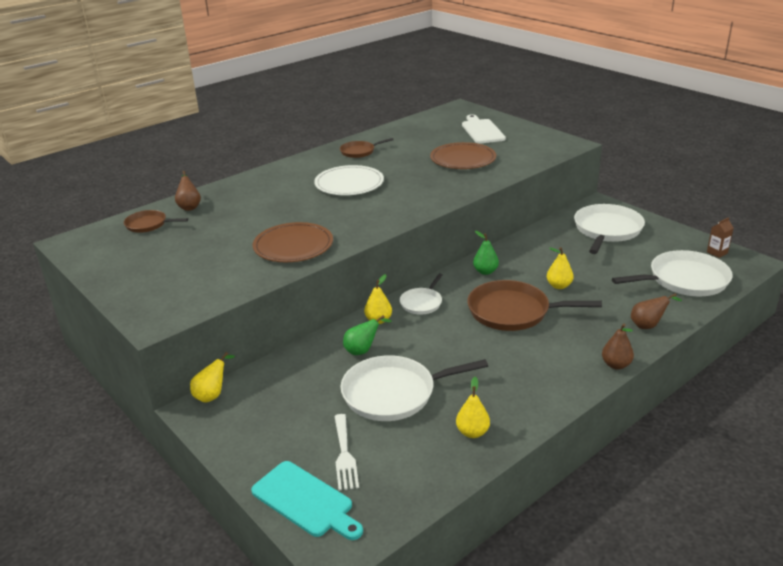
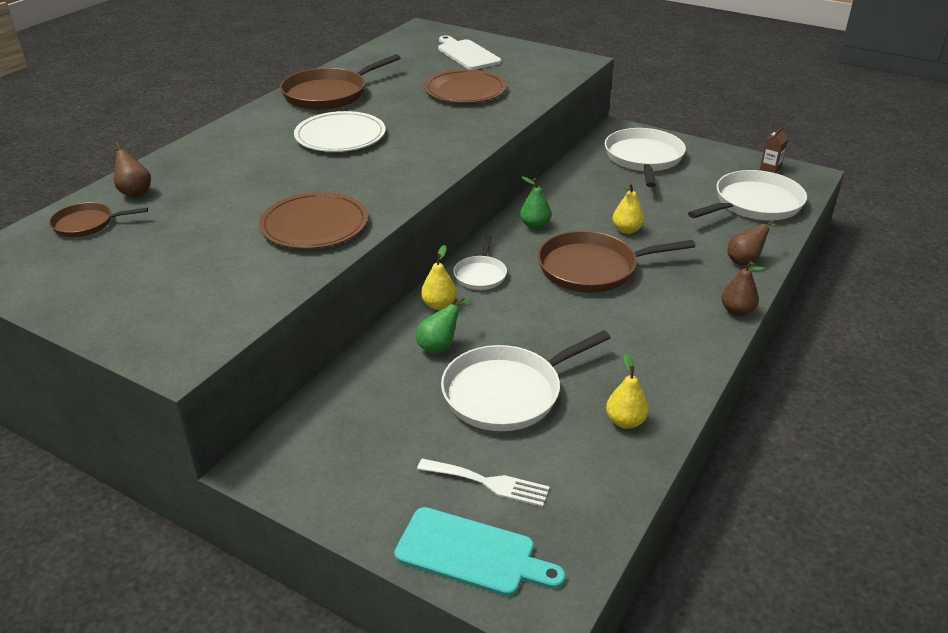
camera: 20 degrees left, 5 degrees up
(212, 395) = (271, 442): yellow pear -> none
(344, 455) = (488, 483): white fork -> white fork turned 45 degrees counterclockwise
(359, 151) = (329, 94): brown pan -> brown pan, size x1.85

